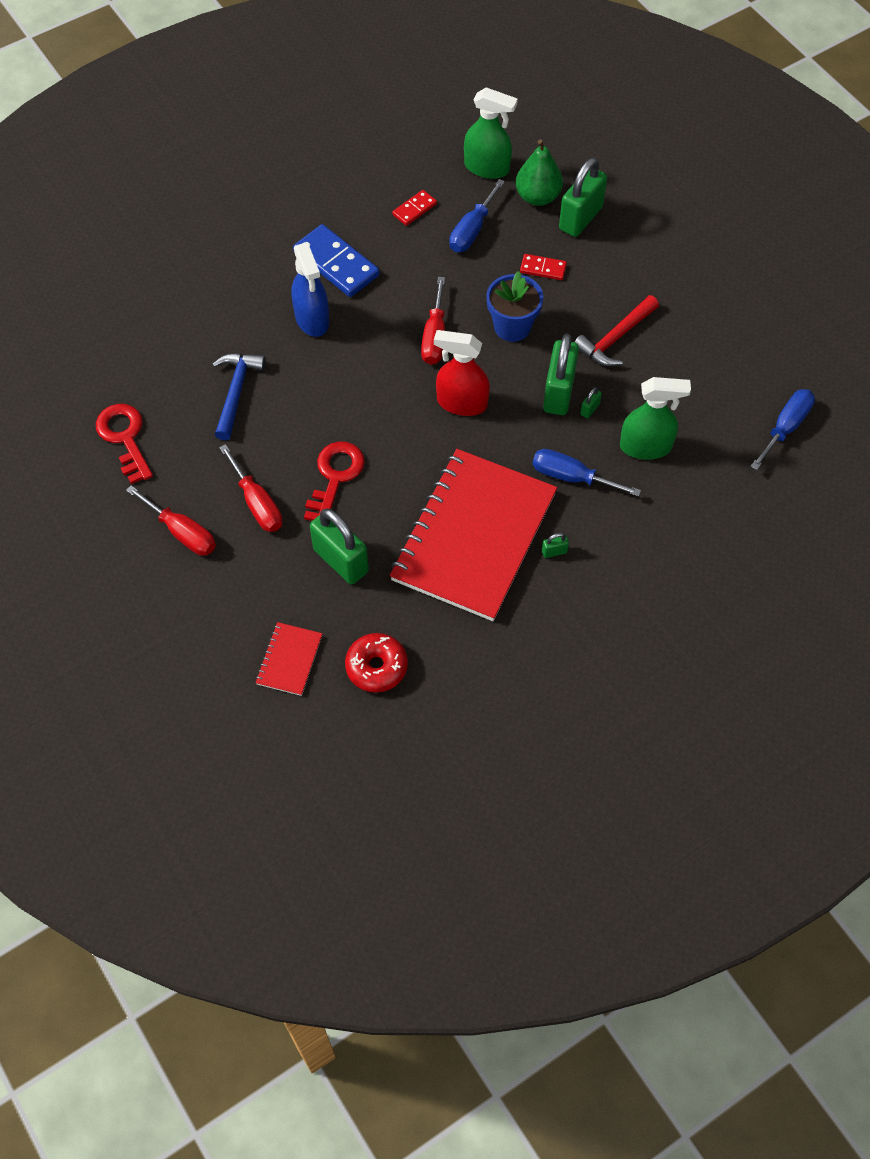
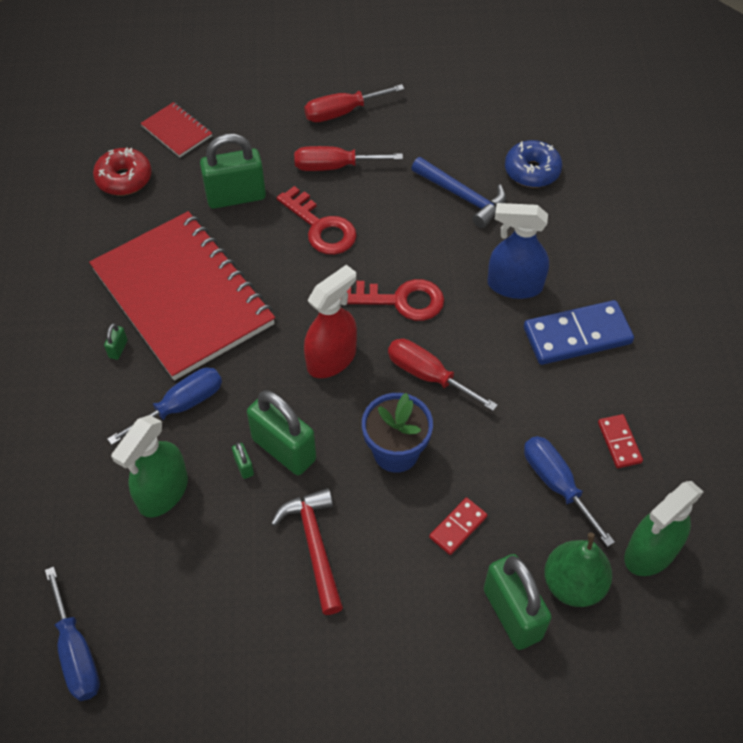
camera: 120 degrees right, 5 degrees down
(125, 438) = (463, 110): red key -> red key (400, 300)
(175, 356) = (532, 171): none -> blue donut

